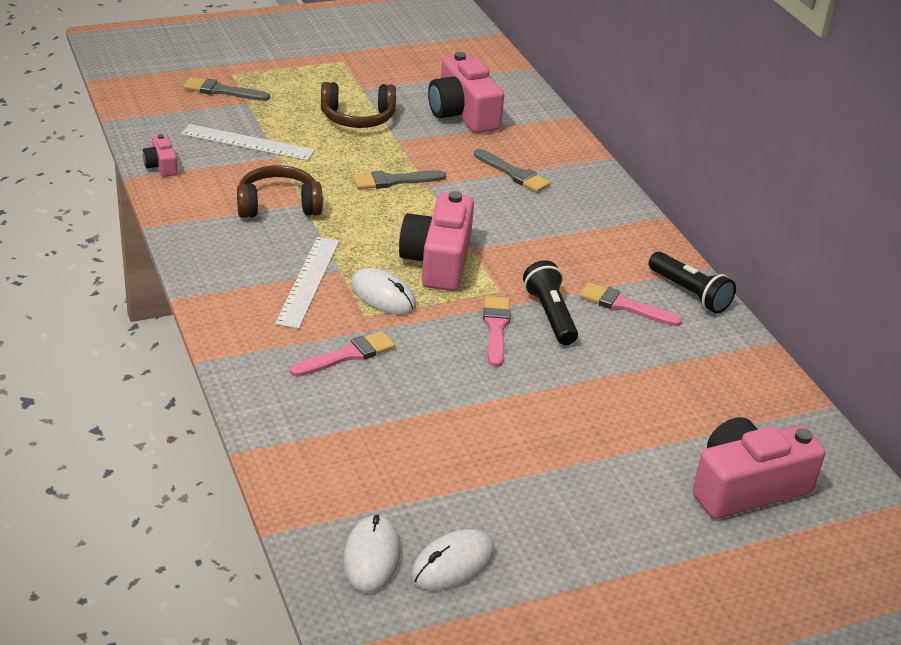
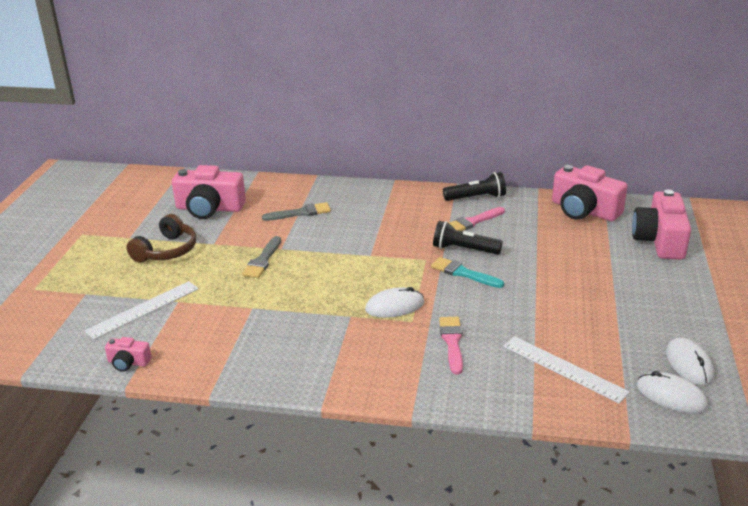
camera: 55 degrees left, 5 degrees down
(222, 91) = (53, 301): grey brush -> none
(278, 205) = (244, 319): brown headphones -> none
(308, 281) = (352, 334): white ruler -> white ruler (564, 368)
(438, 261) = (373, 272): pink camera -> pink camera (584, 210)
(496, 328) = (463, 273): pink brush -> turquoise brush

